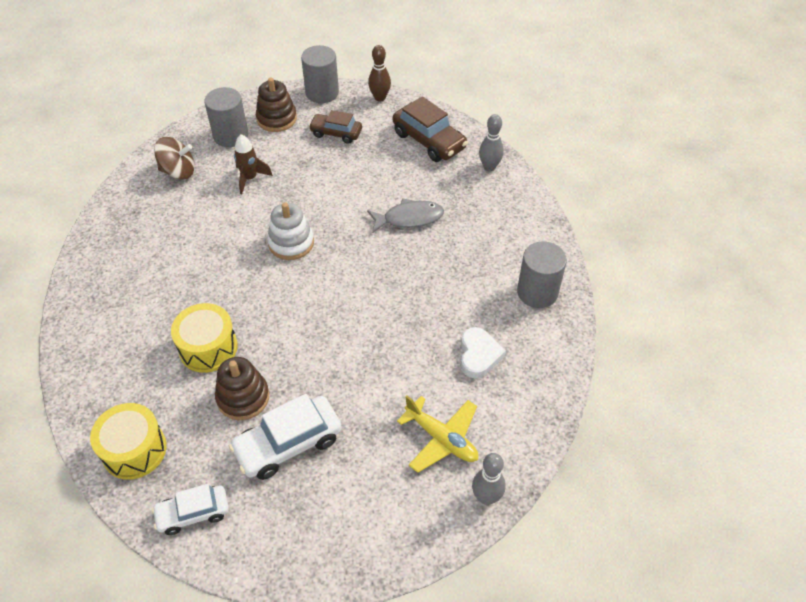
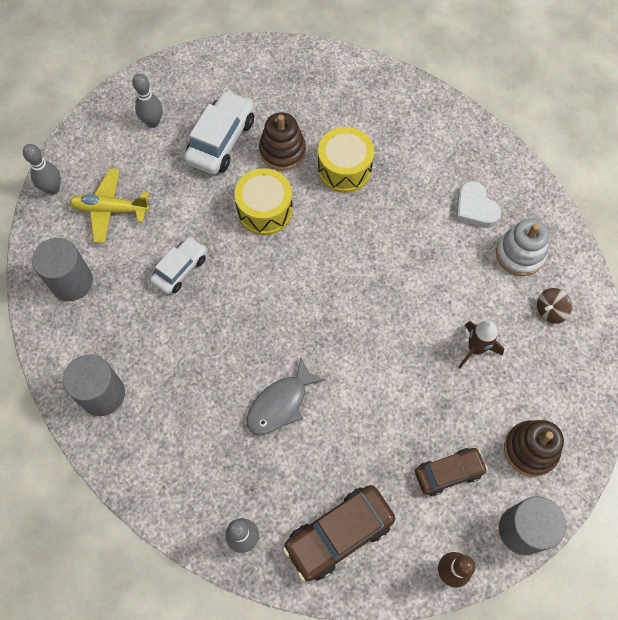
camera: 145 degrees right, 15 degrees up
(134, 450) = (323, 77): yellow drum -> yellow drum (265, 210)
(178, 171) = (550, 311): brown spinning top -> brown spinning top, size x0.64
(193, 513) = (246, 67): white car -> white car (180, 269)
(231, 136) = (551, 390): grey cylinder -> grey cylinder (71, 282)
(291, 243) = (368, 302): white stacking toy -> white stacking toy (520, 254)
(338, 510) = (153, 122): none -> grey bowling pin
(429, 140) = (339, 534): brown car -> brown car turned 45 degrees counterclockwise
(478, 355) = (121, 295): white heart -> white heart (475, 208)

